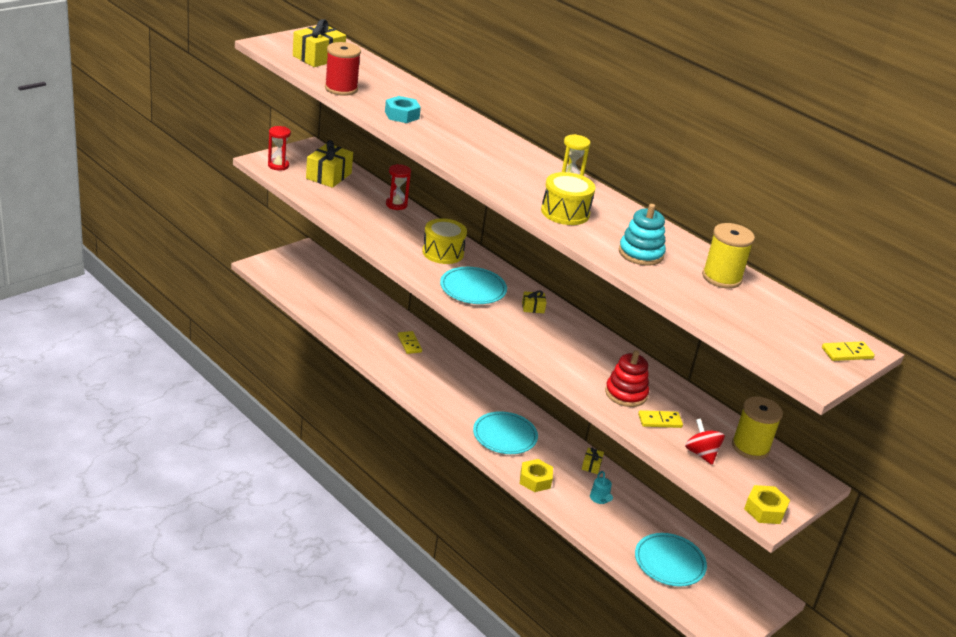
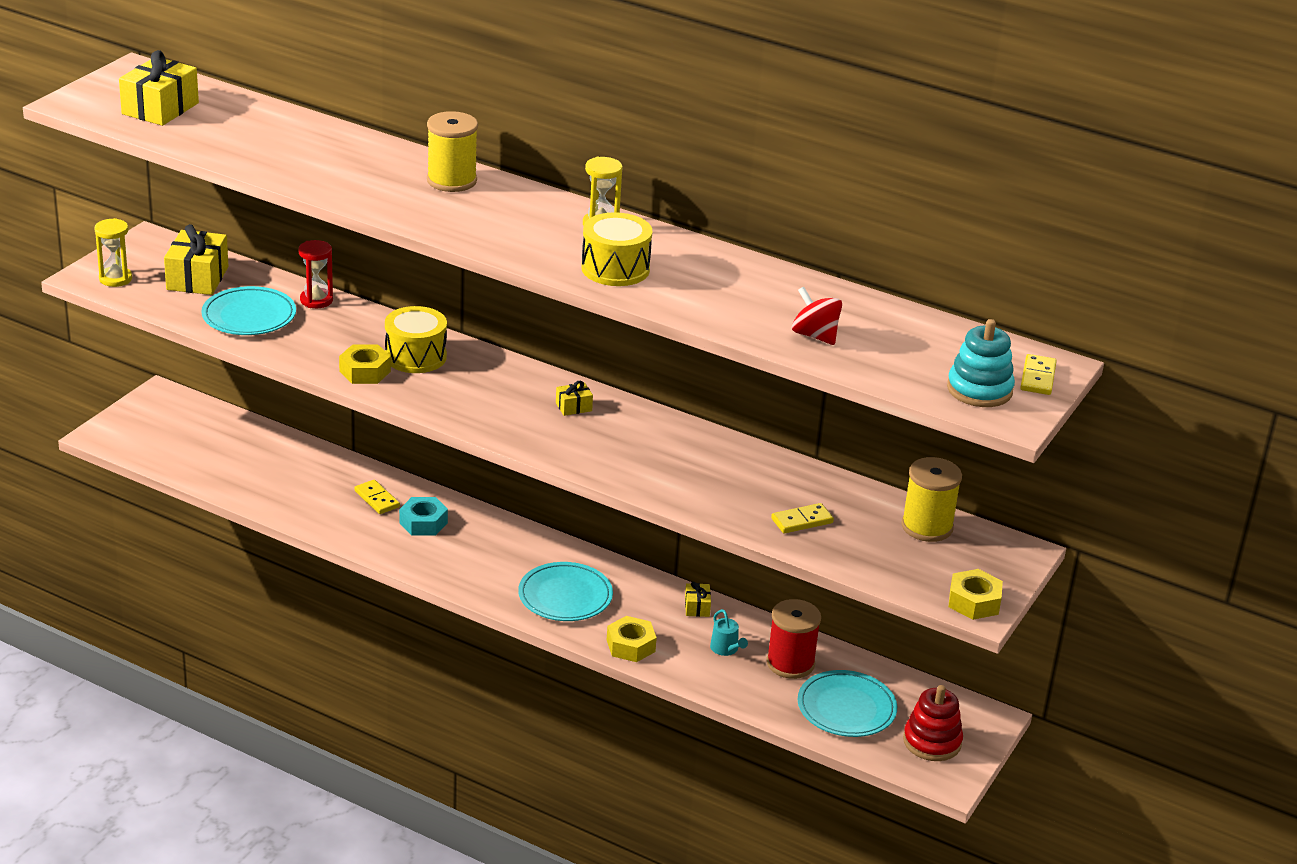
camera: 15 degrees left, 0 degrees up
(278, 165) = (115, 279): red hourglass -> yellow hourglass
(341, 89) = (220, 151): red spool -> red spool (790, 663)
(402, 115) = (327, 174): turquoise nut -> turquoise nut (423, 523)
(405, 254) = (365, 371): none -> yellow nut
(473, 289) = (481, 400): turquoise plate -> turquoise plate (249, 316)
(626, 394) = (744, 496): red stacking toy -> red stacking toy (932, 742)
(640, 253) = (737, 304): turquoise stacking toy -> turquoise stacking toy (979, 390)
(701, 454) = (870, 550): red spinning top -> red spinning top (815, 336)
(721, 278) = (850, 313): yellow spool -> yellow spool (451, 181)
(847, 353) = (1038, 377): yellow domino -> yellow domino turned 45 degrees counterclockwise

